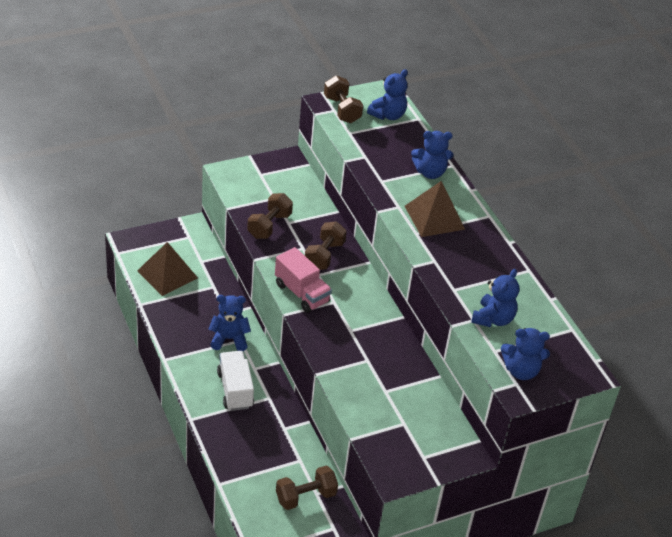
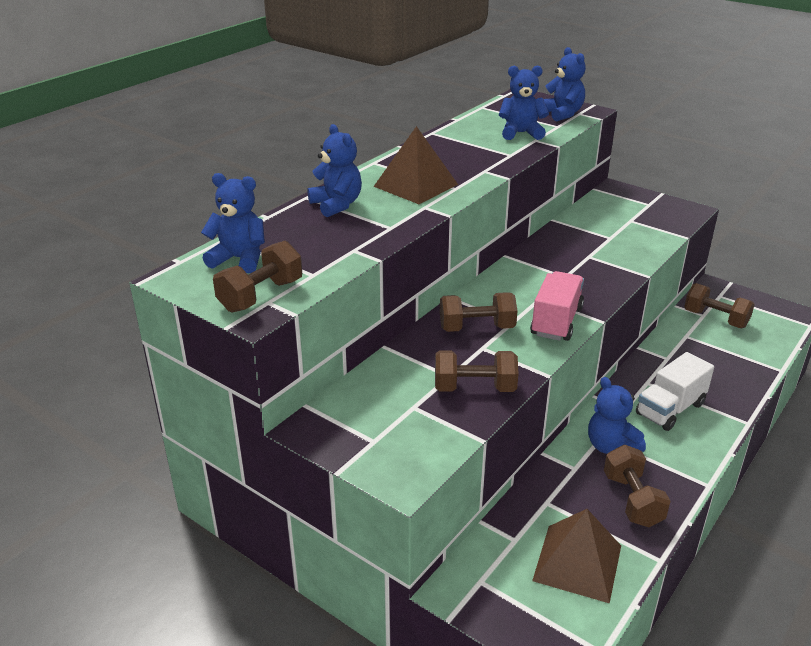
camera: 115 degrees left, 10 degrees down
(184, 320) = (632, 500): none -> brown dumbbell

